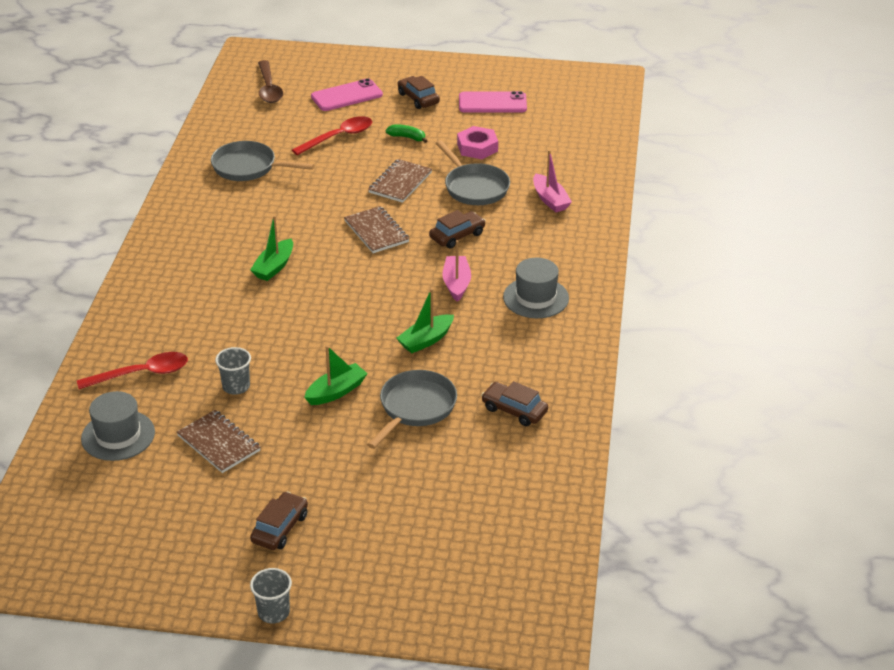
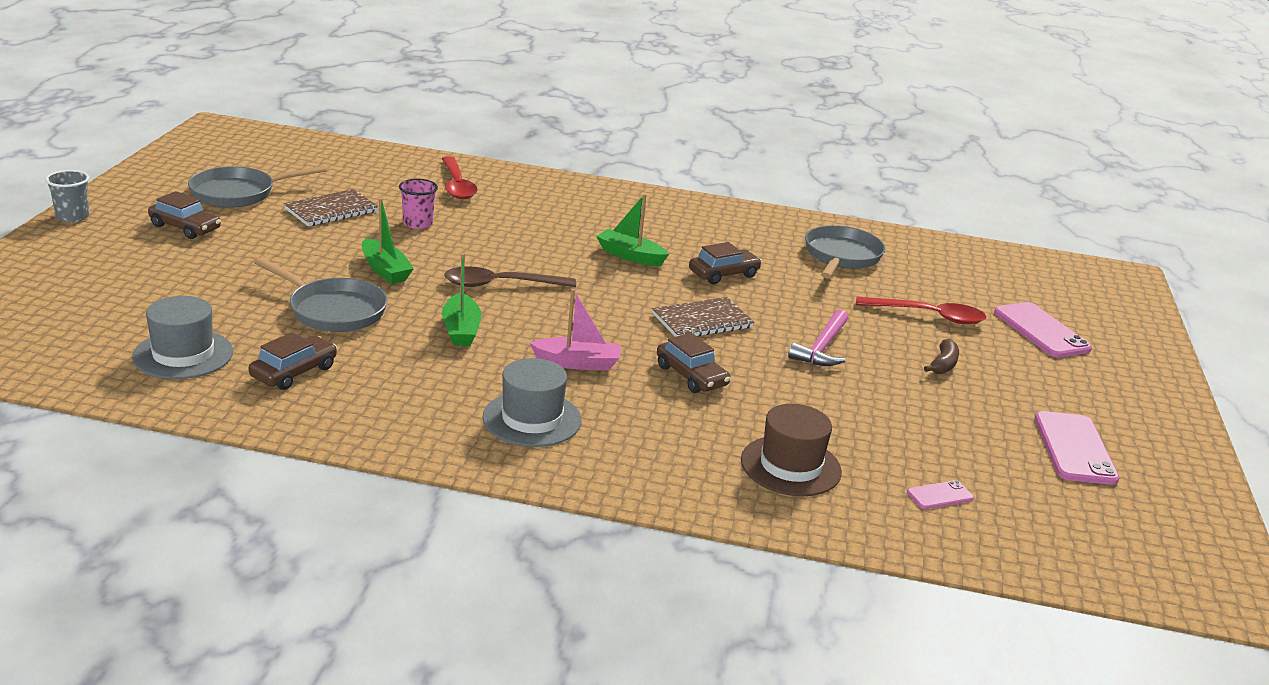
camera: 90 degrees right, 10 degrees down
(118, 435) = (368, 172): grey hat -> grey hat (183, 354)
(236, 386) = (418, 223): grey cup -> pink cup
(269, 88) = (1035, 281): brown spoon -> brown spoon (500, 285)
(338, 137) = (928, 316): red spoon -> red spoon turned 45 degrees counterclockwise
(400, 182) = (822, 348): brown notebook -> pink hammer
(407, 137) = (943, 365): green banana -> brown banana
(418, 98) = (1059, 384): brown car -> brown car (723, 274)
(426, 340) = (461, 330): green boat -> green boat turned 150 degrees counterclockwise
(474, 187) = (818, 403): grey pan -> grey pan (238, 193)
(477, 147) = (932, 419): pink nut -> none
(550, 200) = (790, 466): pink boat -> brown hat
(559, 152) = (940, 495): none -> pink phone

